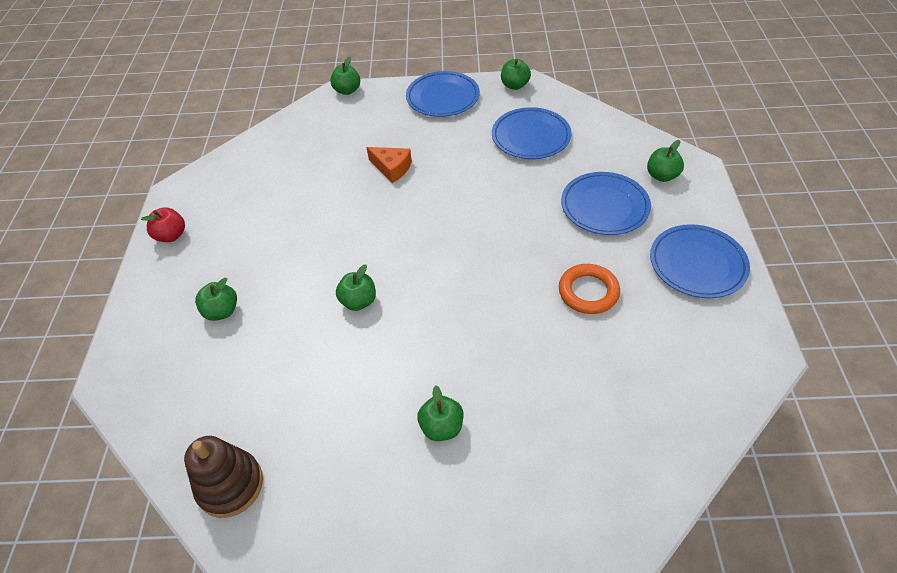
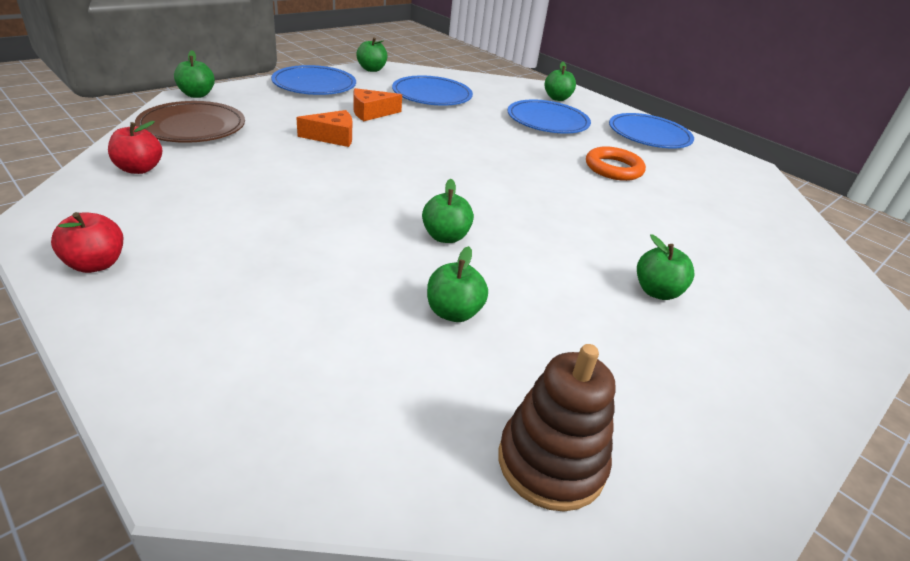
camera: 50 degrees left, 15 degrees down
(222, 311) = (289, 306): green apple -> green apple (453, 312)
(250, 162) = (139, 169): none -> red apple
(313, 128) = (192, 127): none -> brown plate
(451, 147) = (371, 113): none -> orange cheese

